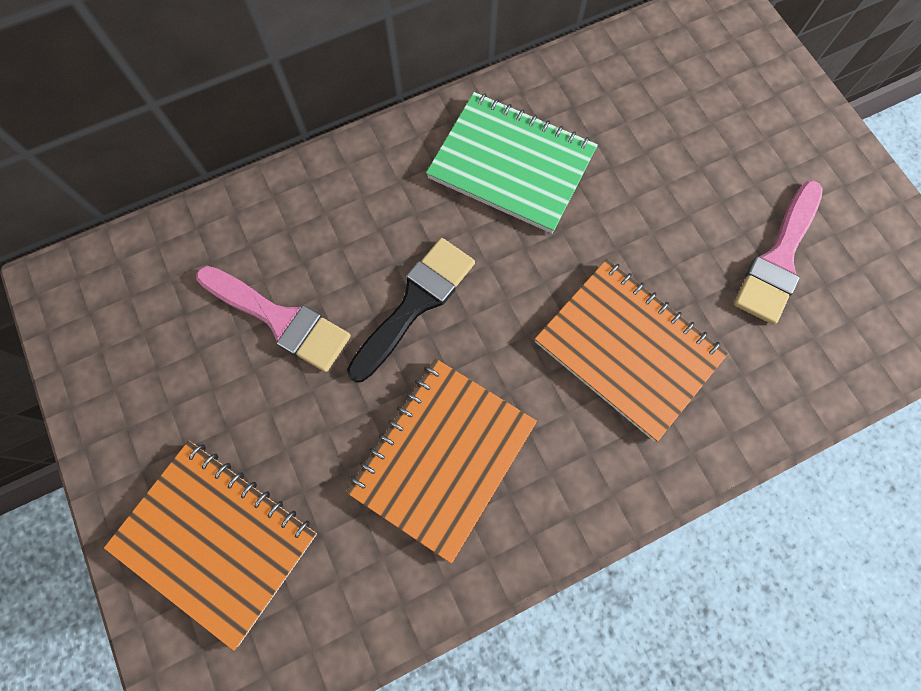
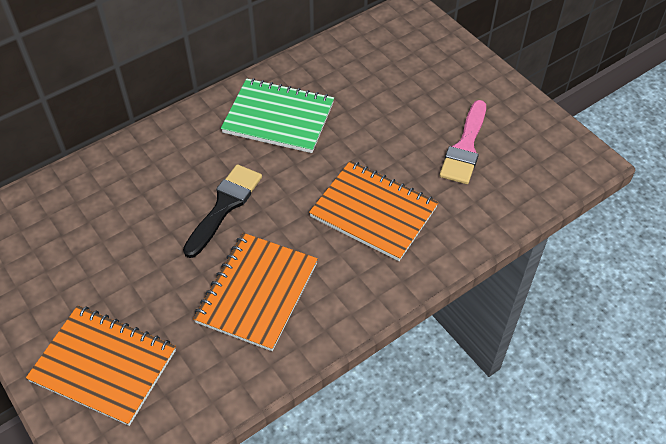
camera: 10 degrees left, 20 degrees down
(280, 319) = (131, 229): pink brush -> none

